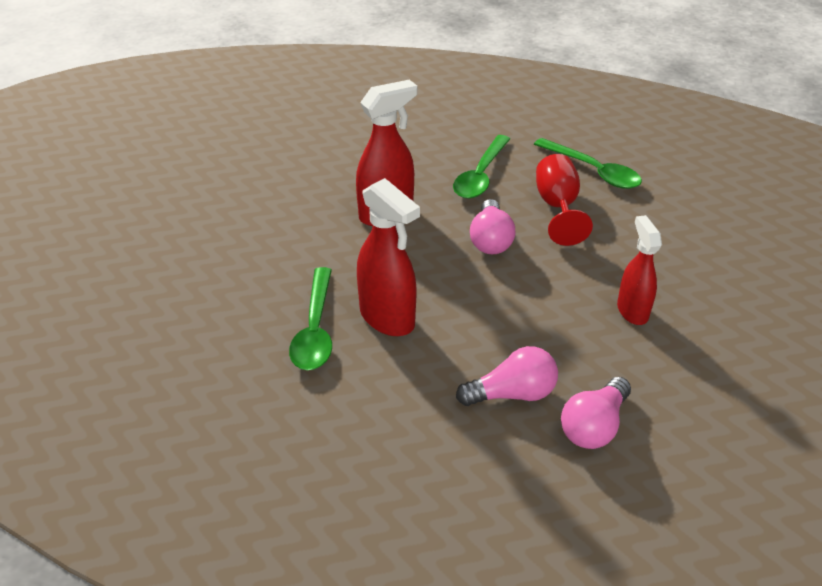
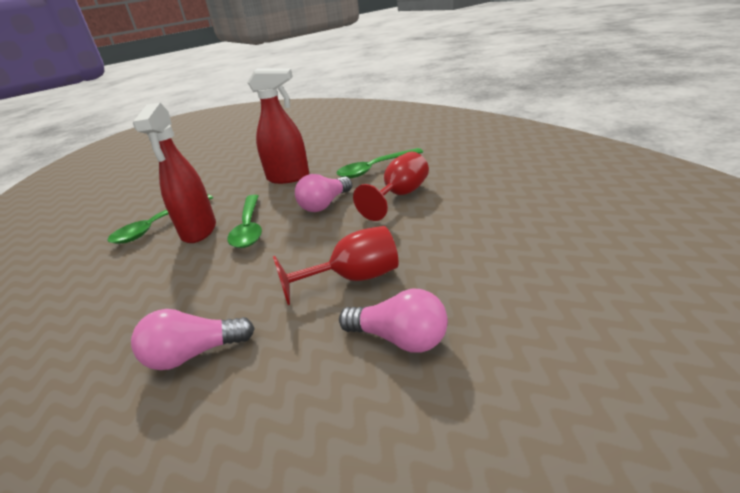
camera: 40 degrees right, 10 degrees down
(512, 394) = (185, 303): pink light bulb -> pink light bulb (399, 338)
(593, 171) = (461, 180): green spoon -> green spoon (249, 228)
(632, 311) = (354, 278): red spray bottle -> red goblet

